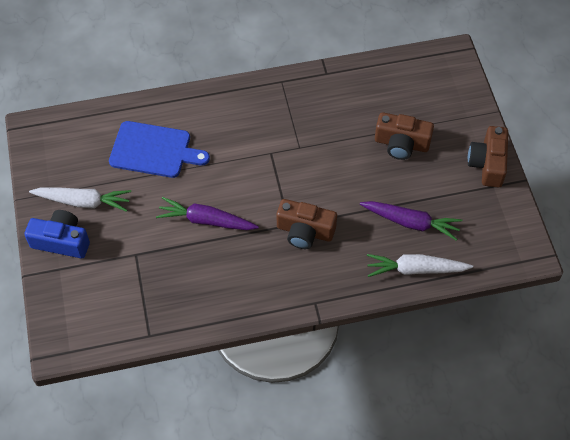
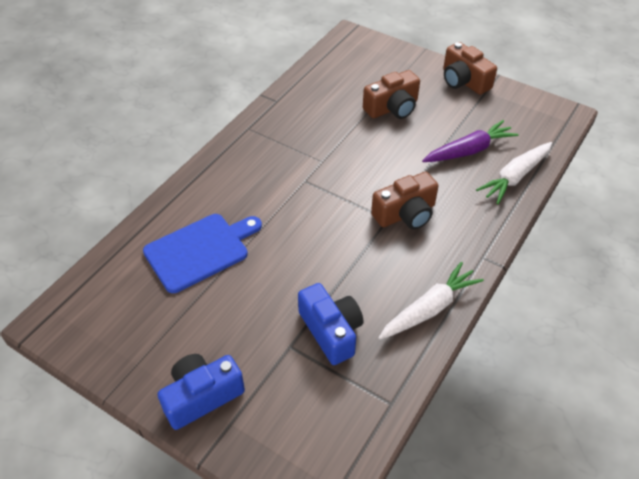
camera: 45 degrees left, 10 degrees down
(83, 202) = (182, 344): white carrot -> white carrot (429, 309)
(167, 266) = (331, 331): none -> blue camera
(206, 220) = (318, 268): purple carrot -> none

